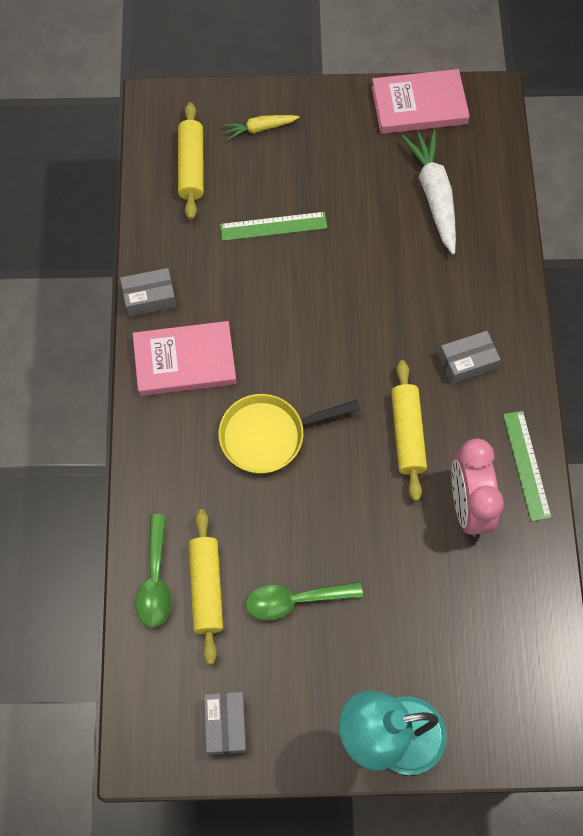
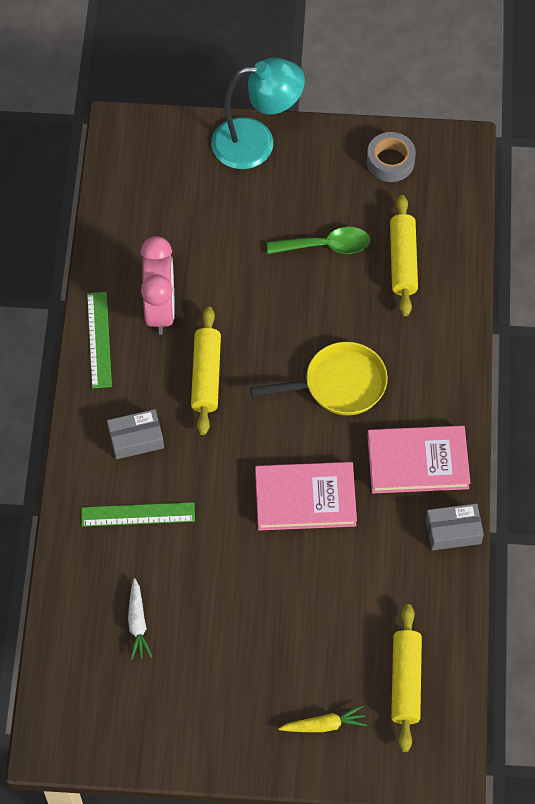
camera: 175 degrees left, 5 degrees down
(155, 579) = (448, 271): green spoon -> none
(225, 725) = (390, 161): grey box -> grey tape
(273, 226) = (318, 600): green ruler -> green ruler (138, 514)
(419, 105) = (135, 741): pink book -> pink book (305, 498)
(434, 195) = (138, 623): white carrot -> white carrot, size x0.54

